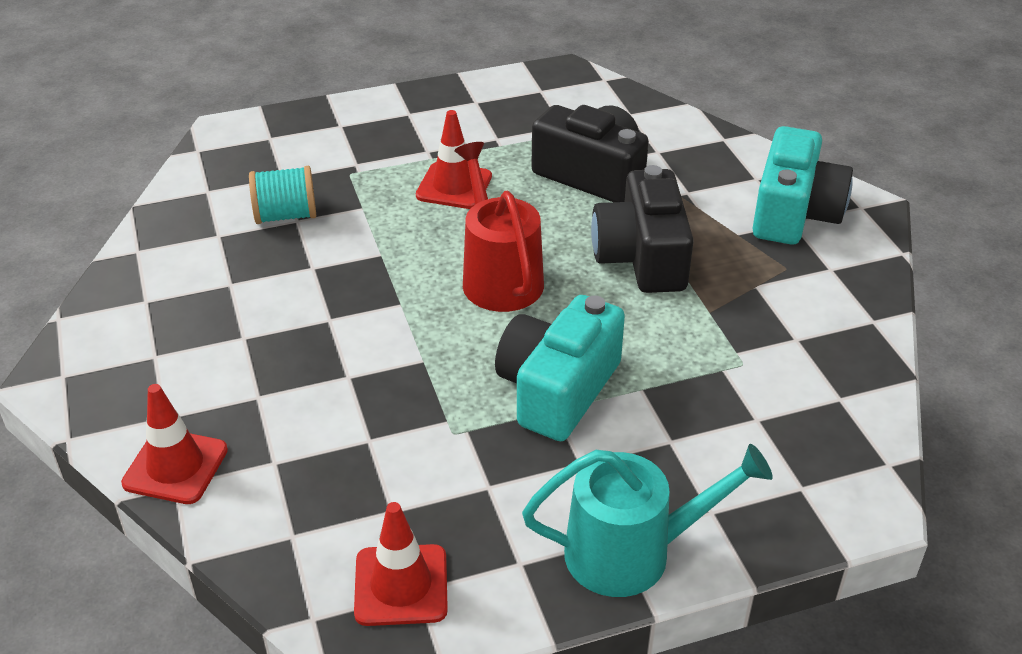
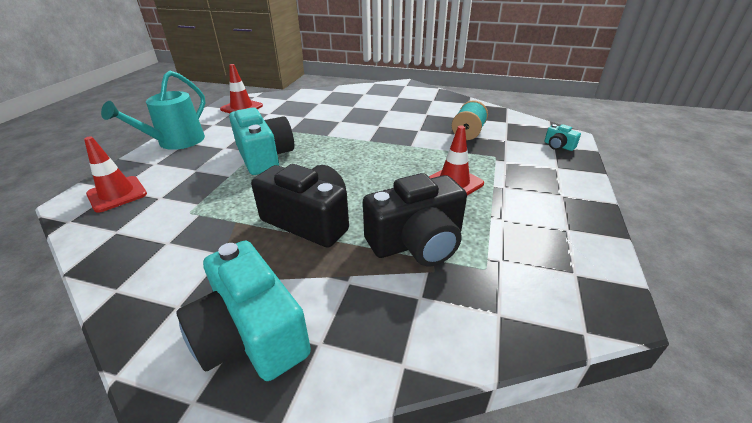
camera: 125 degrees right, 5 degrees down
(175, 466) = (340, 91): red traffic cone -> red traffic cone (117, 194)
(270, 133) = (558, 146): none -> turquoise camera
(499, 276) = (355, 169): red watering can -> none

